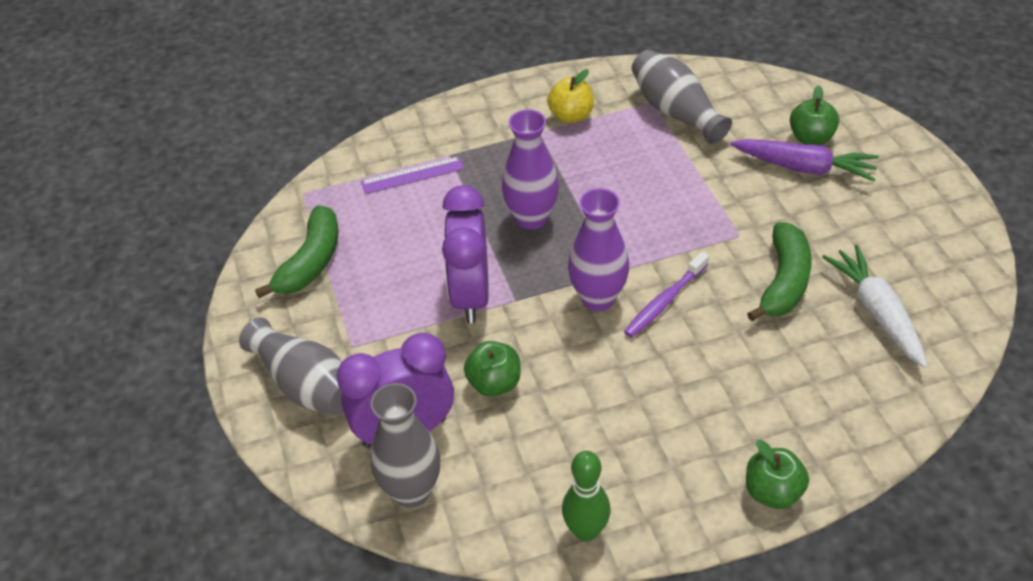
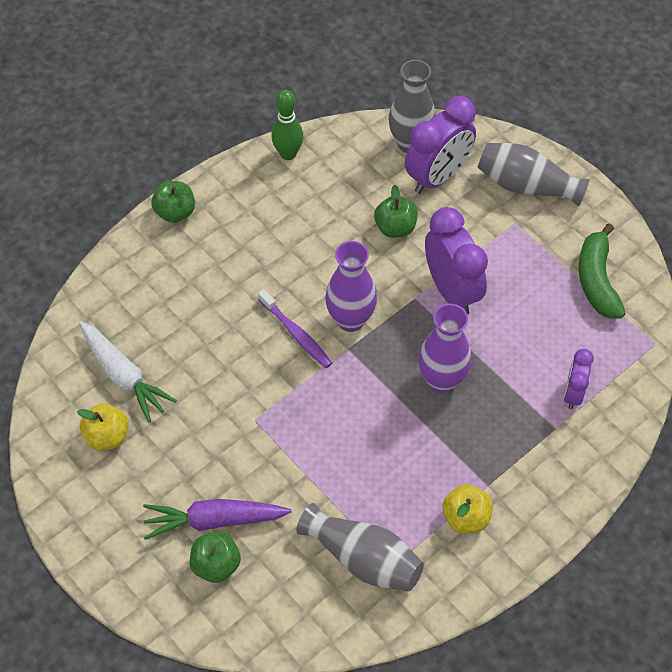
camera: 155 degrees right, 10 degrees up
(412, 175) = (573, 393): purple ruler -> purple clock
(665, 301) = (296, 334): purple toothbrush -> purple toothbrush turned 120 degrees clockwise
(784, 282) = (205, 382): green banana -> none
(903, 260) = (107, 436): none -> yellow apple

